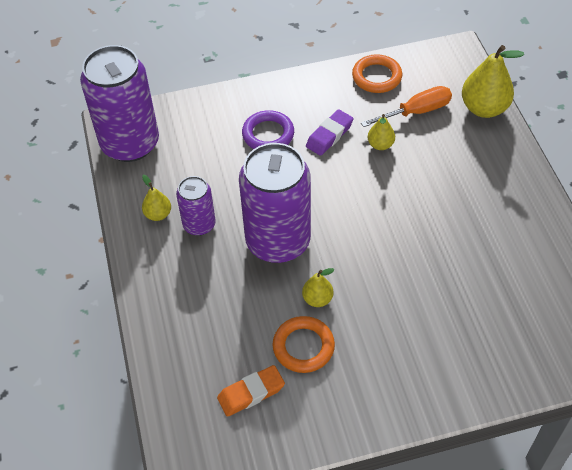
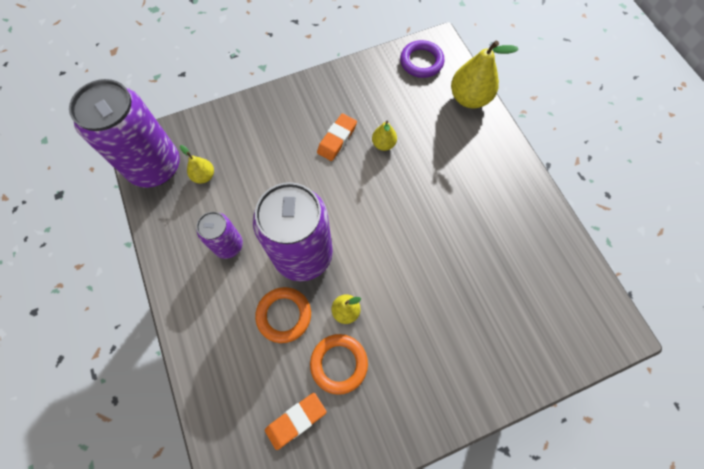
camera: 10 degrees left, 15 degrees up
(158, 214) = (188, 239): yellow pear -> yellow pear (204, 176)
(268, 134) = (281, 144): purple ring -> purple ring (421, 62)
(329, 135) = (337, 139): purple eraser -> orange eraser
(377, 77) = (372, 76): orange ring -> orange ring (284, 315)
(416, 112) = (410, 107): orange screwdriver -> none

